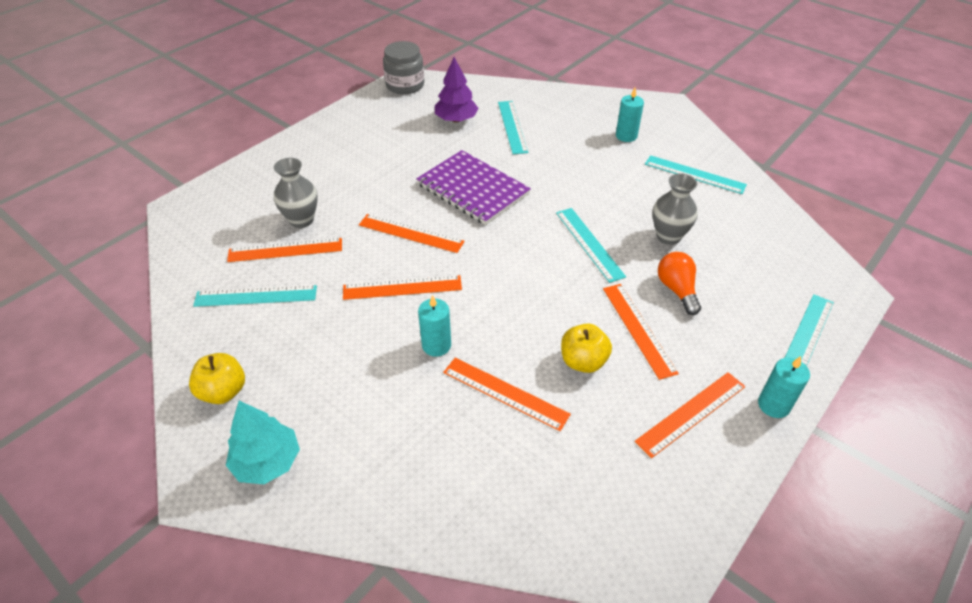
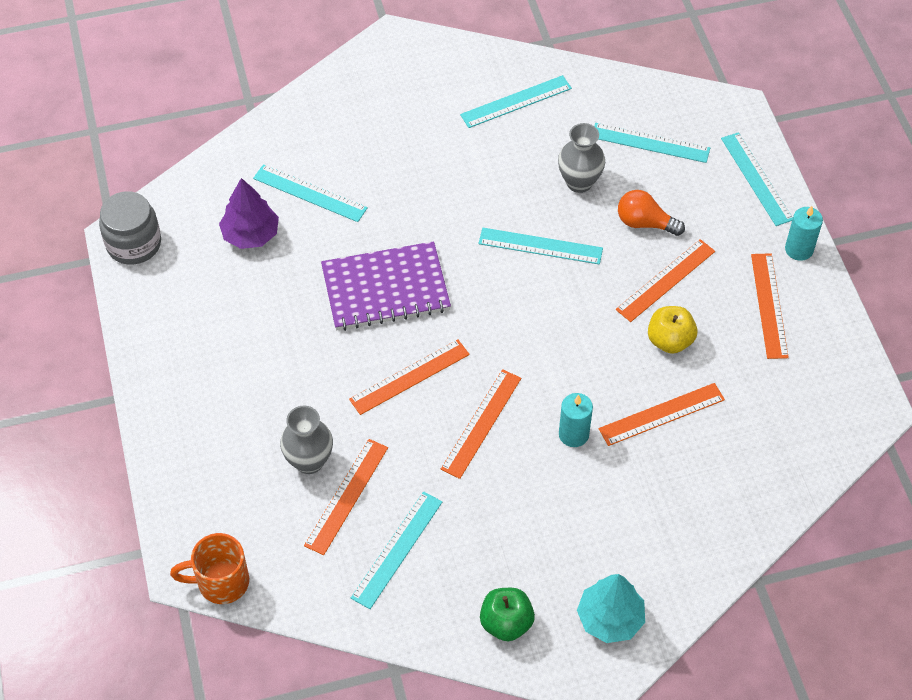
camera: 55 degrees left, 10 degrees up
(176, 226) = (221, 582): none -> orange mug
(223, 391) = (506, 623): yellow apple -> green apple
(626, 136) = (412, 110): turquoise candle -> none
(638, 329) = (665, 280): orange ruler -> orange ruler turned 60 degrees counterclockwise
(753, 256) = (650, 143): none -> turquoise ruler

